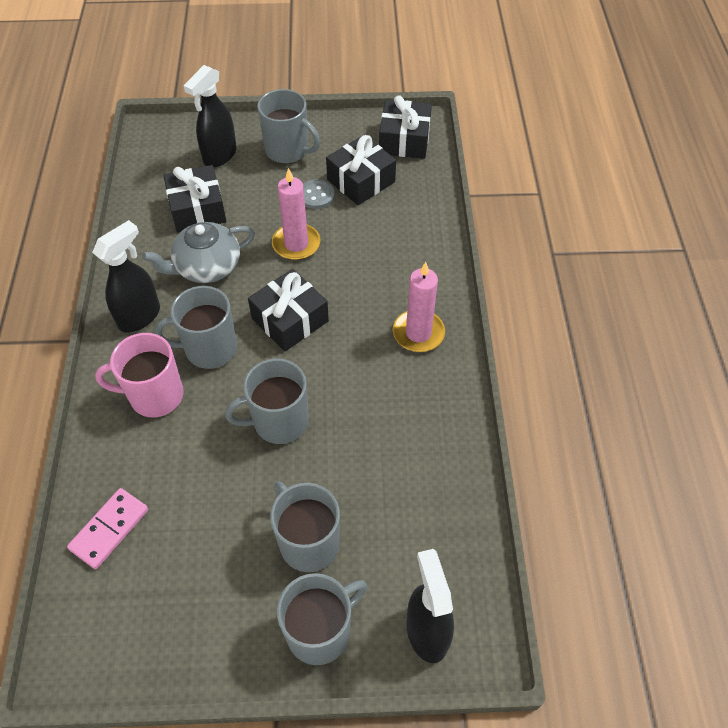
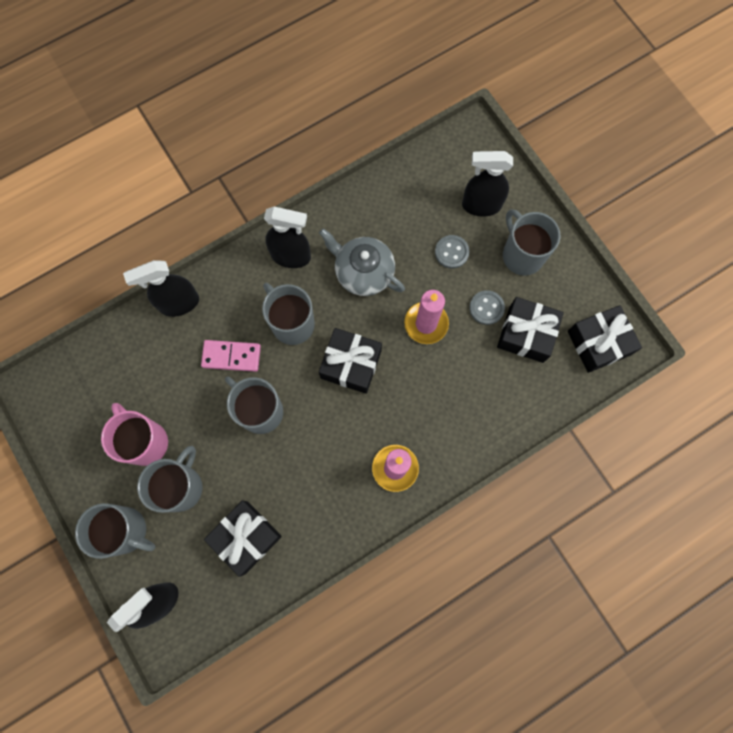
camera: 60 degrees right, 20 degrees up
(100, 443) = (179, 303): none -> black spray bottle
(109, 529) = (124, 353): pink domino -> pink domino (231, 356)
(154, 395) = (233, 312): pink mug -> pink mug (145, 441)
(197, 209) = (414, 227): black gift -> black gift (246, 537)
(245, 195) = (451, 252): none -> grey button
(288, 151) = (522, 255): grey mug -> grey mug turned 150 degrees clockwise

